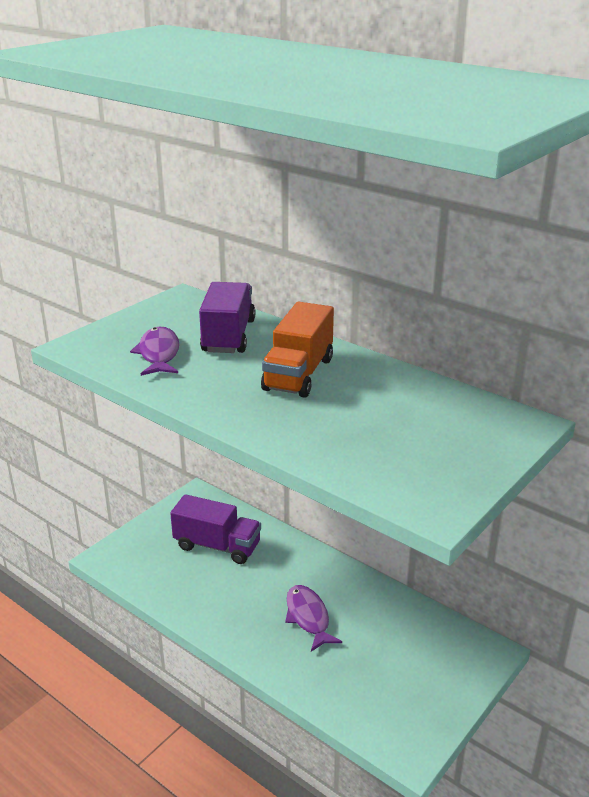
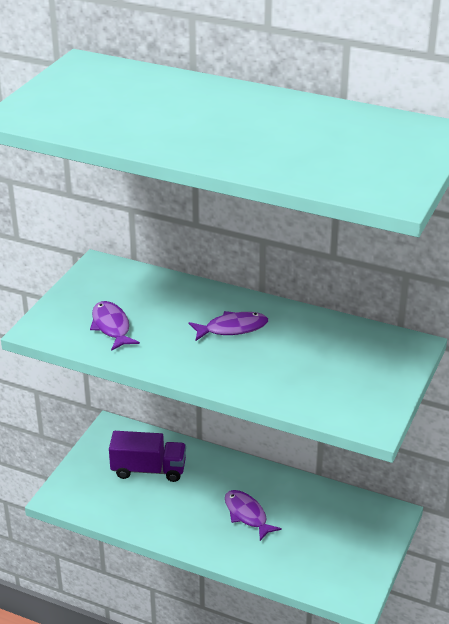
camera: 15 degrees left, 5 degrees up
(228, 336) = (159, 300): purple truck -> none
(298, 374) = (232, 328): orange truck -> purple fish

